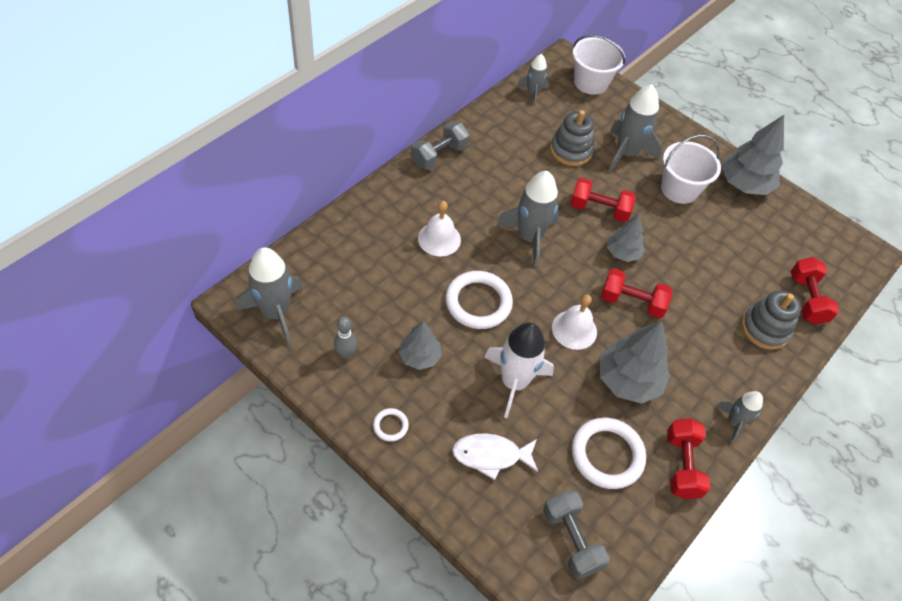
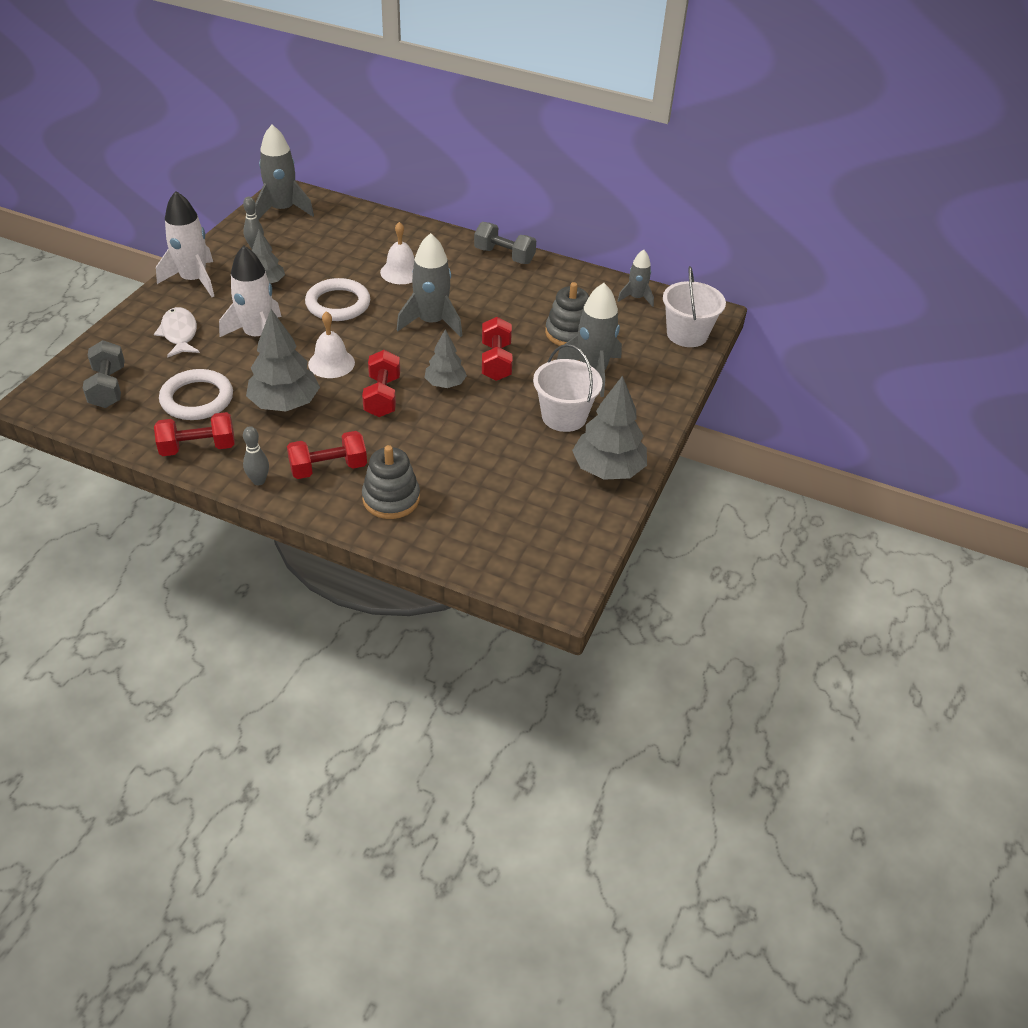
camera: 75 degrees right, 10 degrees down
(390, 426) = (194, 280): white ring -> white rocket
(571, 539) = (108, 387): grey dumbbell -> grey dumbbell turned 60 degrees counterclockwise
(734, 422) = (259, 481): grey rocket -> grey bowling pin
(806, 299) = (451, 533): red dumbbell -> red dumbbell (328, 468)

